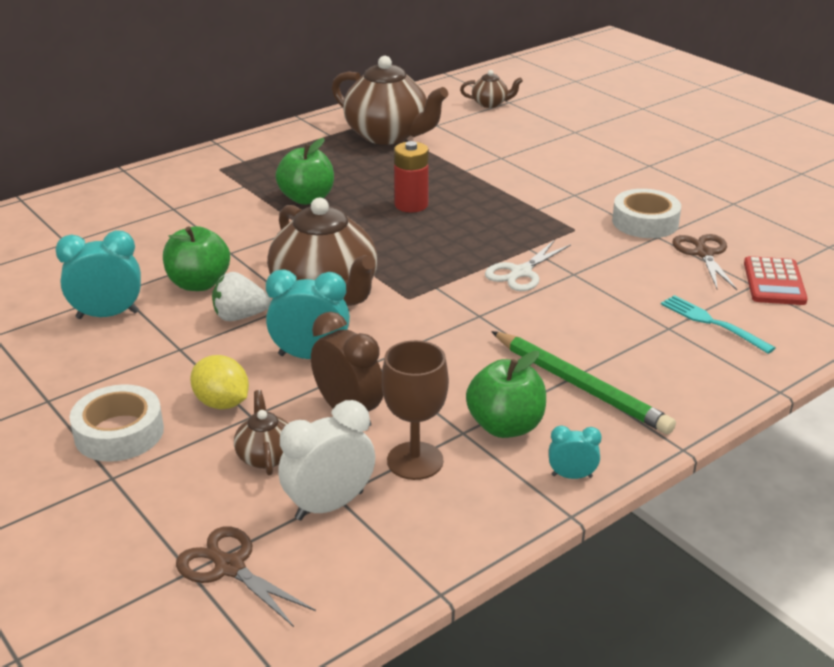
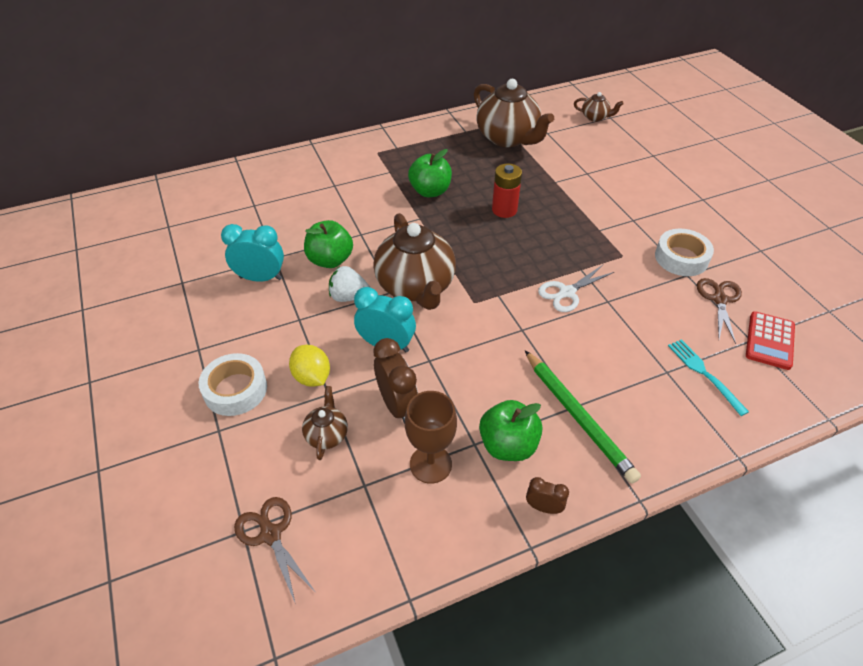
camera: 15 degrees right, 15 degrees up
(329, 505) = (356, 493): white clock -> none
(572, 476) = (543, 507): turquoise clock -> brown clock

